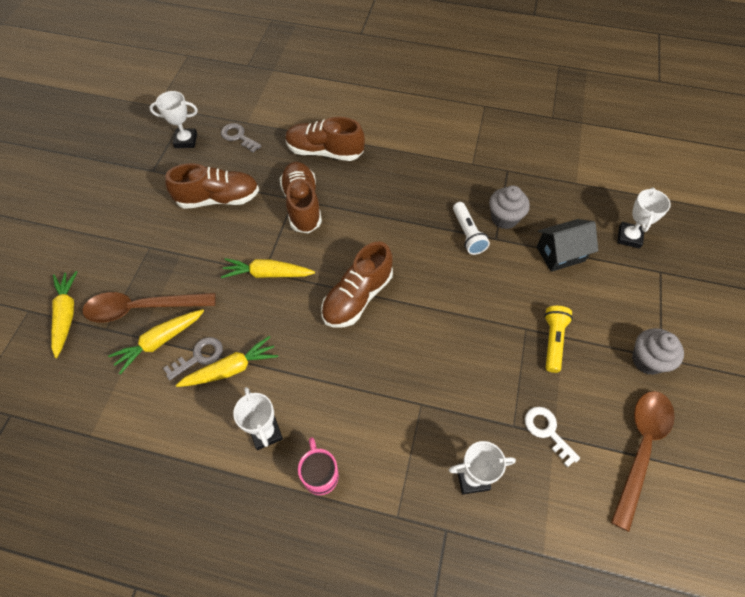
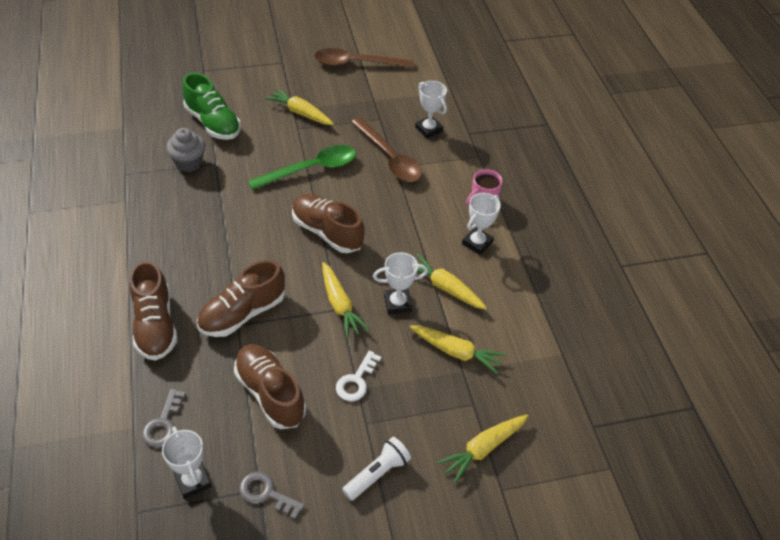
camera: 120 degrees left, 10 degrees down
(142, 308) = (435, 386): brown spoon -> brown spoon (389, 158)
(199, 357) = (450, 315): grey key -> grey key (266, 493)
(357, 297) = (327, 232): brown shoe -> brown shoe turned 150 degrees counterclockwise
(453, 317) = (311, 169): none -> green spoon
(468, 234) = (219, 181): white flashlight -> white flashlight (377, 473)
(547, 431) = (373, 103): white key -> white key (356, 381)
(552, 341) = (300, 113): yellow flashlight -> yellow carrot
(560, 254) = (213, 123): black house -> green shoe
(629, 237) = (175, 89): white trophy -> white trophy (397, 303)
(647, 360) = (288, 68): grey cupcake -> none

